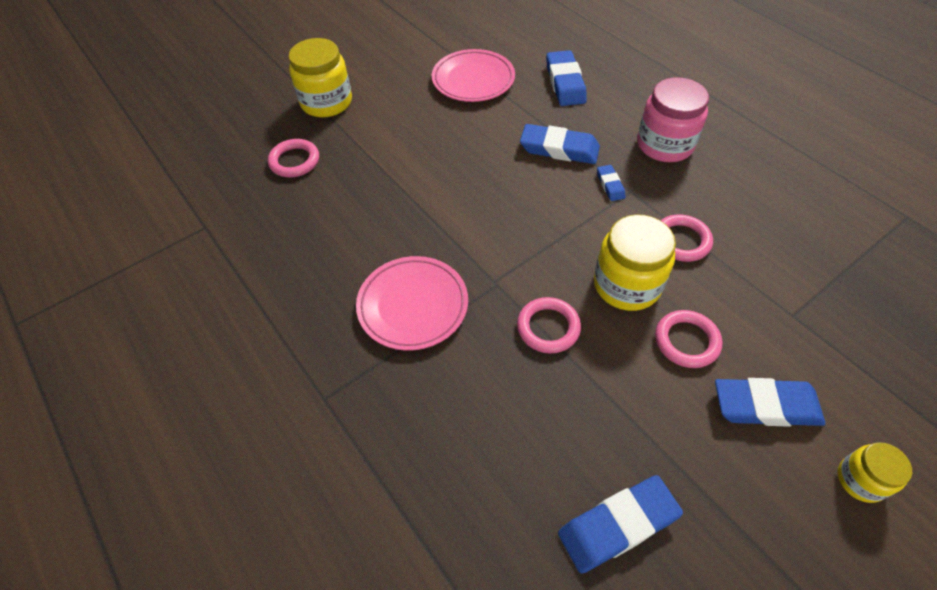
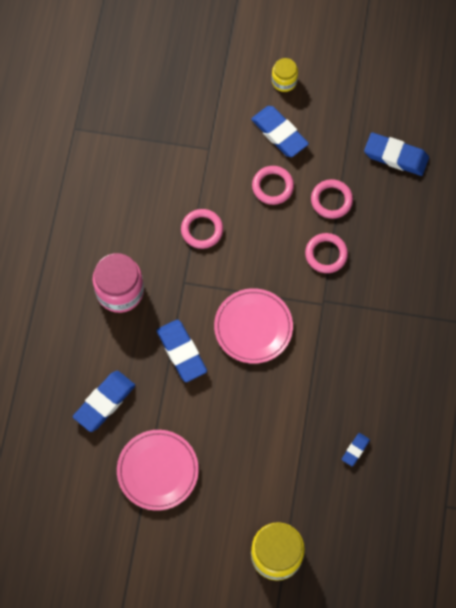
camera: 135 degrees left, 15 degrees up
(294, 161) = (348, 512): pink ring -> pink ring (331, 200)
(413, 305) = (378, 331): pink plate -> pink plate (253, 327)
(610, 185) = (189, 298): blue eraser -> blue eraser (355, 450)
(626, 285) = (261, 237): yellow jar -> none

